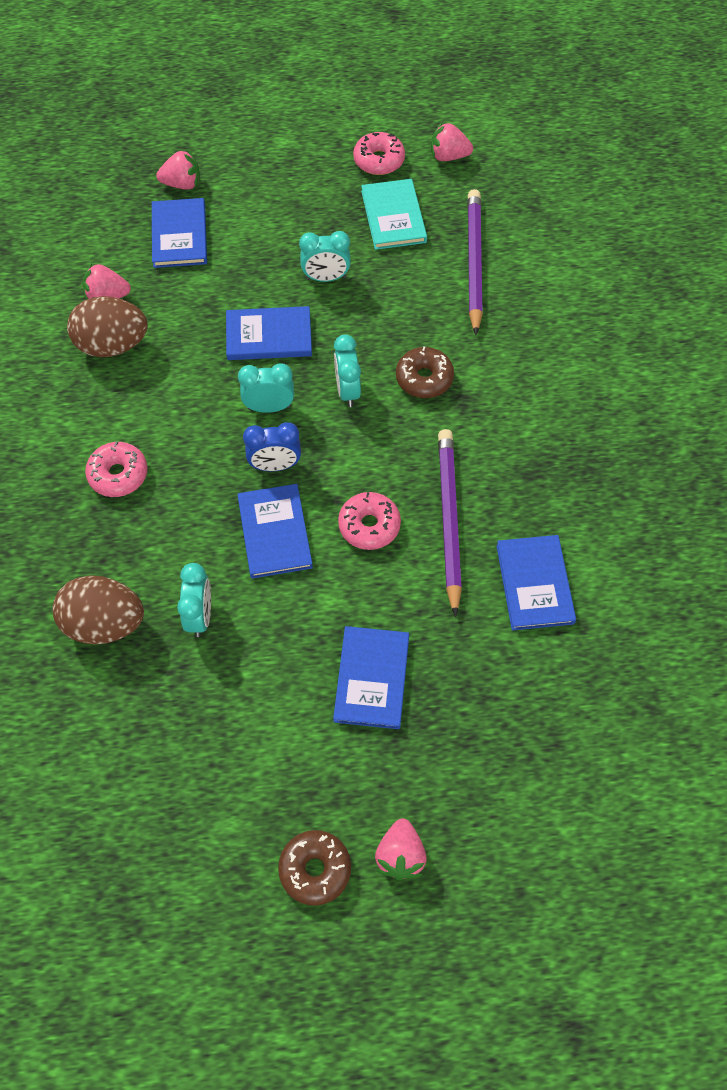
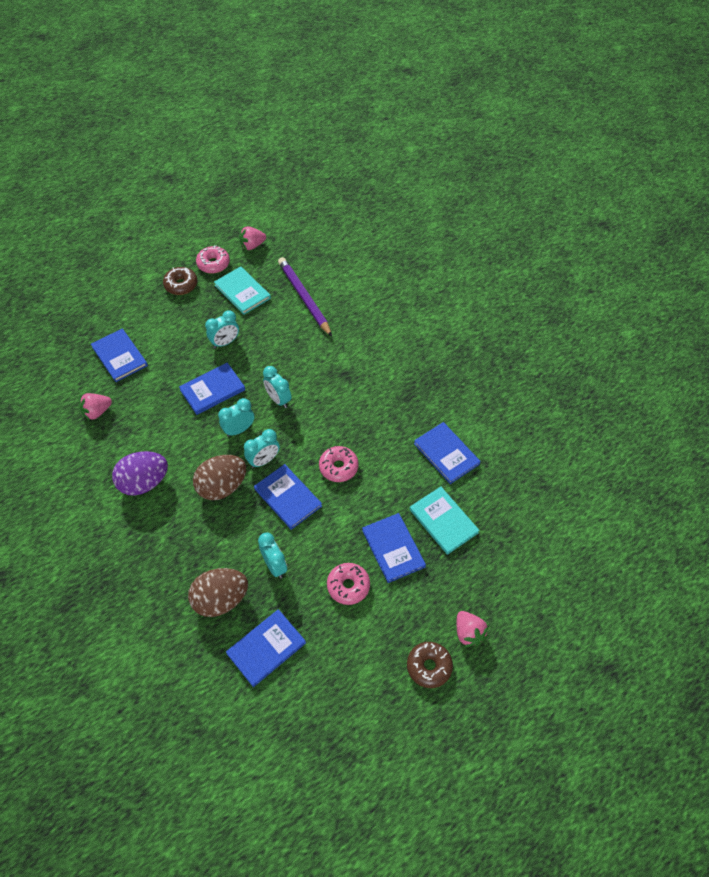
camera: 30 degrees left, 5 degrees down
(107, 419) = (144, 482): none -> purple egg
(112, 345) = (119, 438): brown egg -> brown egg (222, 486)
(118, 474) = (173, 511): pink donut -> pink donut (348, 586)
(120, 719) = (266, 648): none -> blue book
(182, 184) = (101, 326): pink strawberry -> none
(275, 466) = (264, 460): blue clock -> turquoise clock
(424, 378) = (317, 373): brown donut -> brown donut (181, 285)
(448, 519) = (379, 442): purple pencil -> none
(467, 678) = (443, 521): none -> turquoise book

